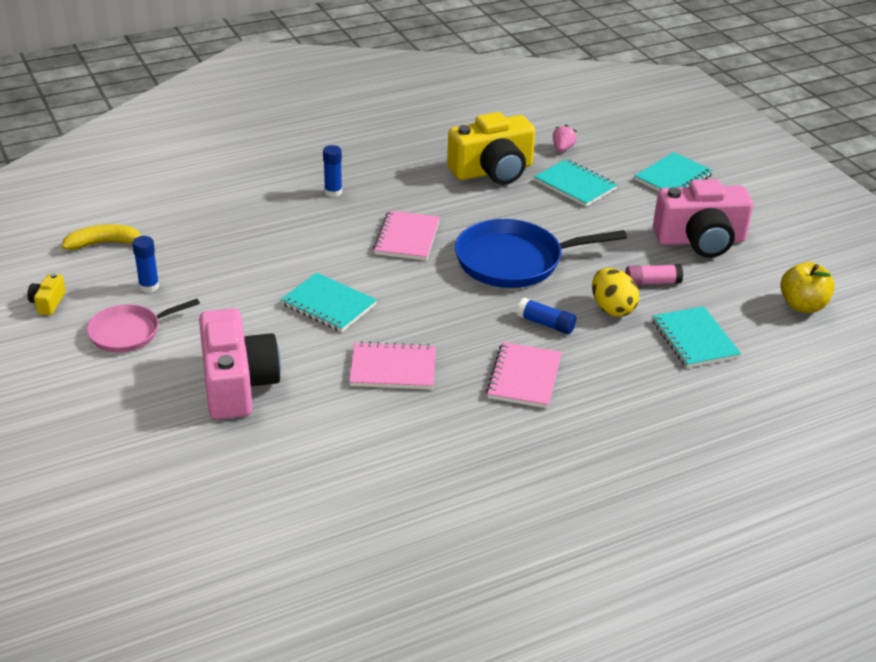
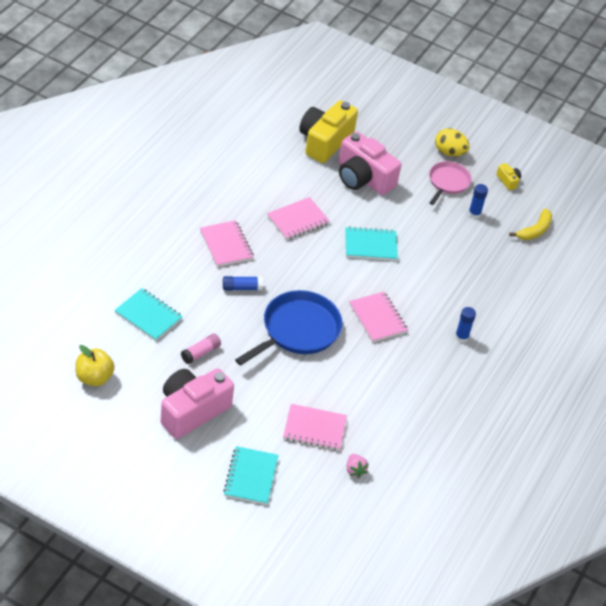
camera: 140 degrees right, 10 degrees up
(493, 171) = (382, 415): yellow camera -> yellow camera (324, 141)
(575, 185) = (314, 429): turquoise notebook -> pink notebook
(612, 309) = (211, 318): yellow egg -> yellow egg (449, 152)

